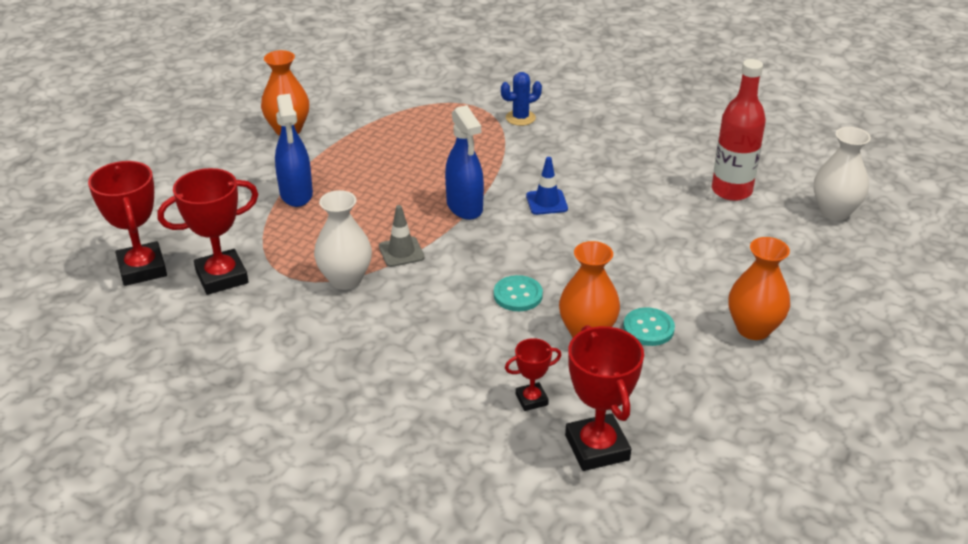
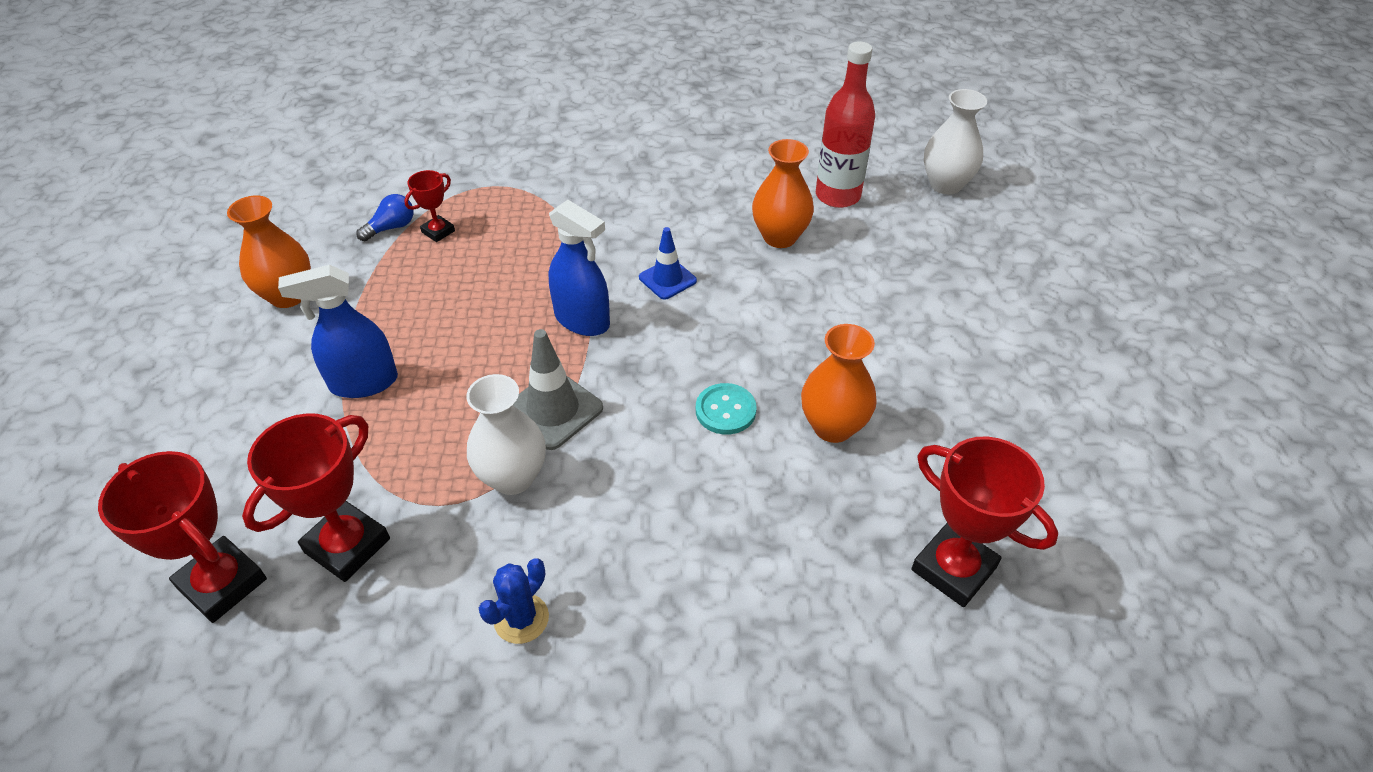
camera: 30 degrees left, 10 degrees up
(296, 194) = (363, 383): blue spray bottle -> blue spray bottle turned 120 degrees clockwise
(382, 110) = (391, 227): none -> blue light bulb
(401, 252) = (553, 410): grey traffic cone -> grey traffic cone, size x1.51
(520, 118) = (560, 184): blue cactus -> blue cactus (521, 619)
(531, 399) = (842, 541): red trophy -> red trophy (438, 231)
(648, 328) = (887, 392): turquoise button -> none
(753, 329) = (981, 348): orange vase -> orange vase (780, 237)

